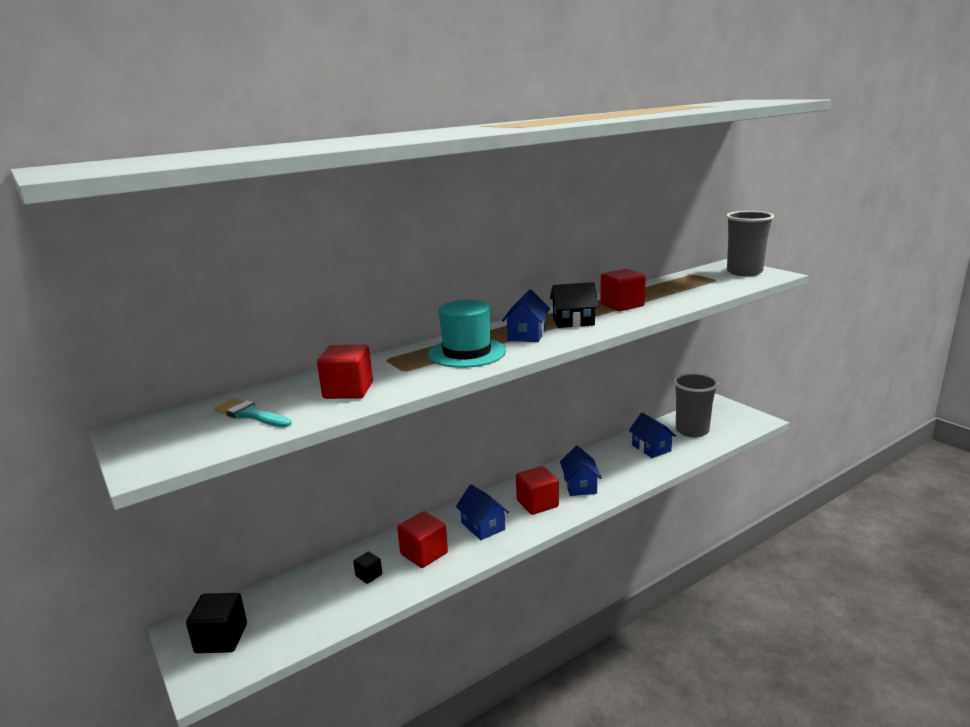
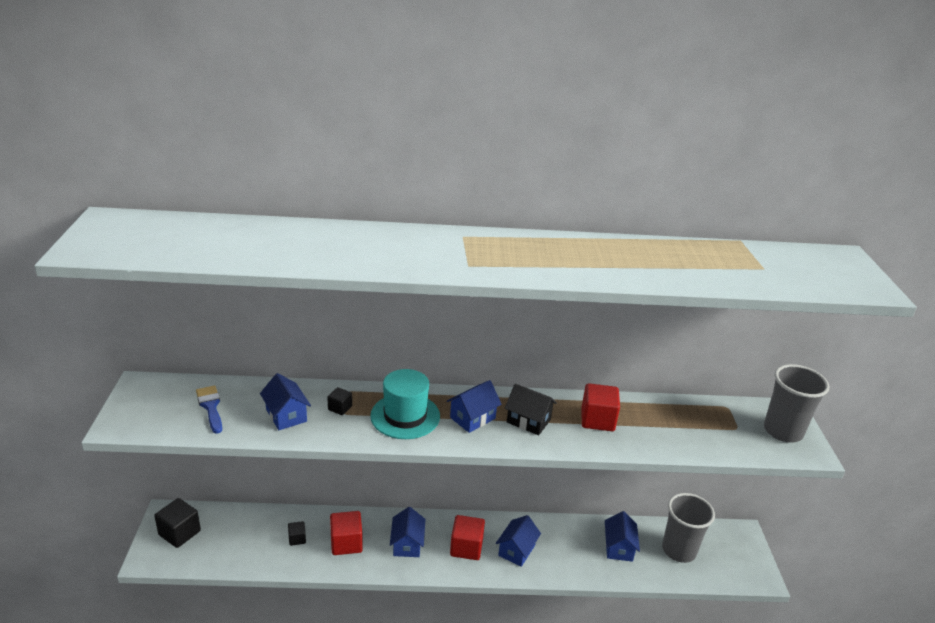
camera: 30 degrees right, 10 degrees up
(250, 414) = (210, 407): turquoise brush -> blue brush
(348, 390) = (286, 415): red cube -> blue house
(396, 369) = (340, 408): none -> black cube

